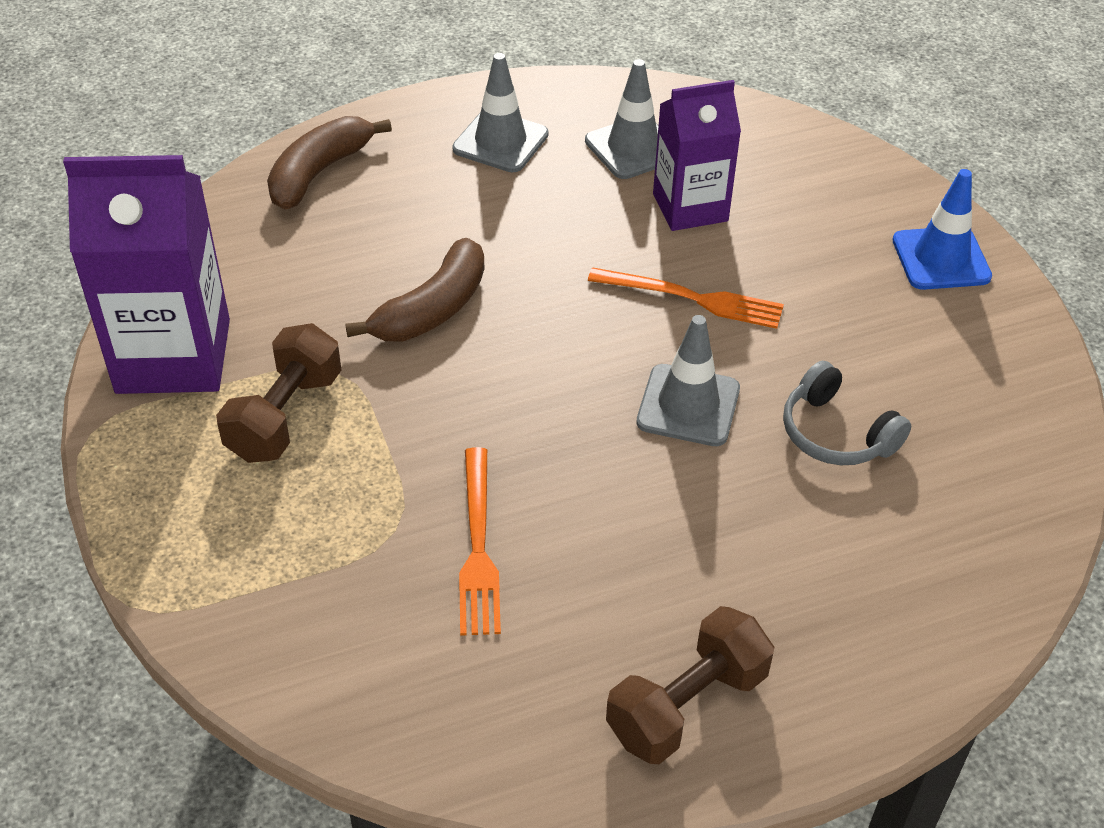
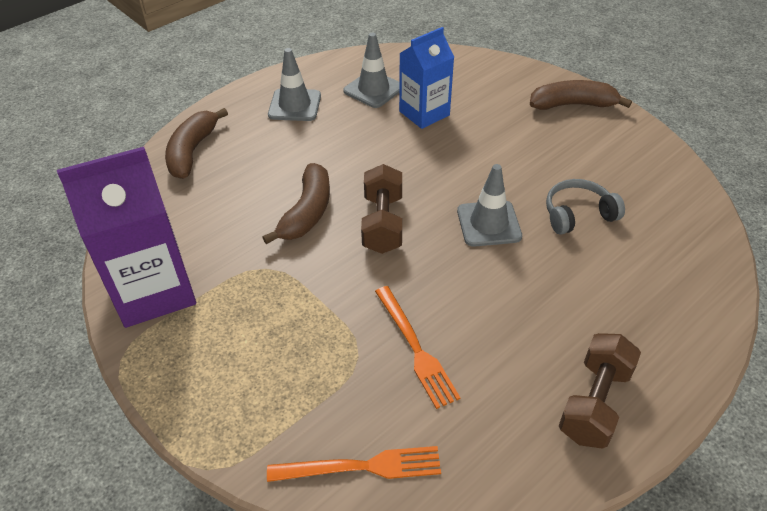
camera: 20 degrees left, 0 degrees up
(285, 416) = (248, 306): brown dumbbell -> brown dumbbell (382, 223)
(690, 207) = (424, 113): purple carton -> blue carton
(692, 298) = (455, 163): orange fork -> orange fork (361, 467)
(836, 433) = (578, 214): grey headphones -> grey headphones turned 135 degrees clockwise
(941, 259) = (573, 105): blue traffic cone -> brown banana

